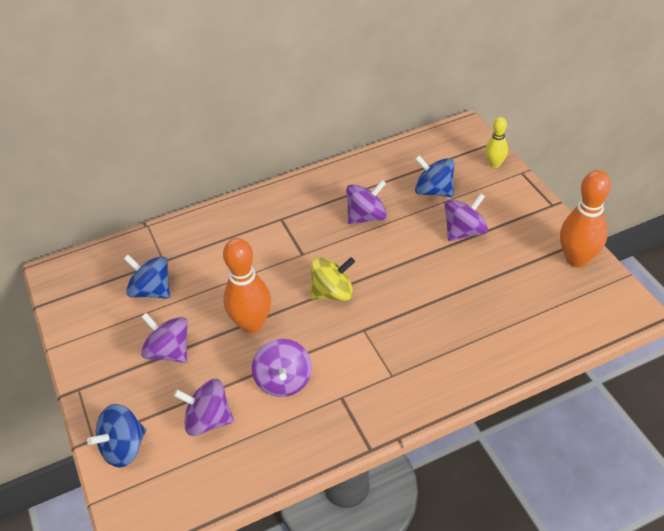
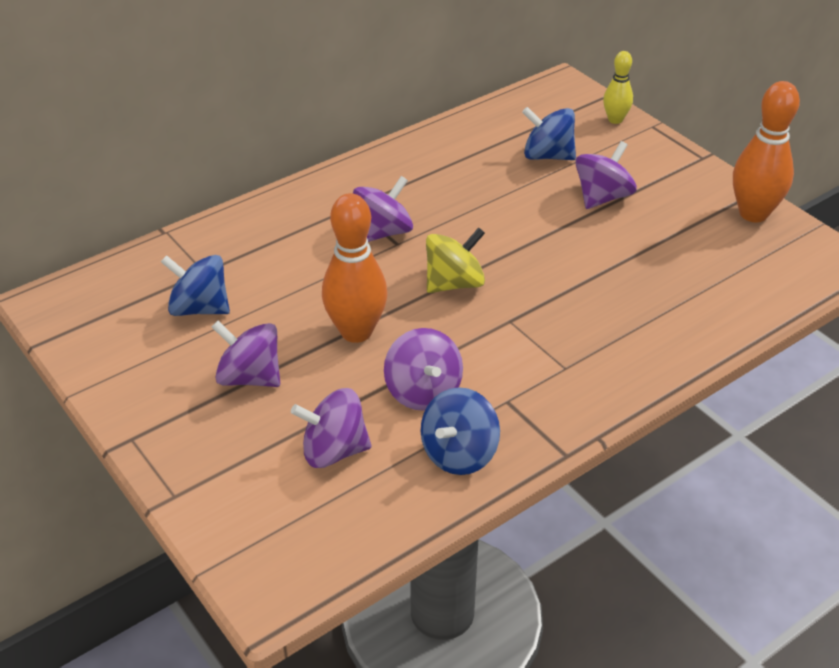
camera: 15 degrees left, 5 degrees down
(124, 447) = (224, 500): blue spinning top -> blue spinning top (459, 453)
(366, 216) = (469, 192): purple spinning top -> purple spinning top (383, 232)

